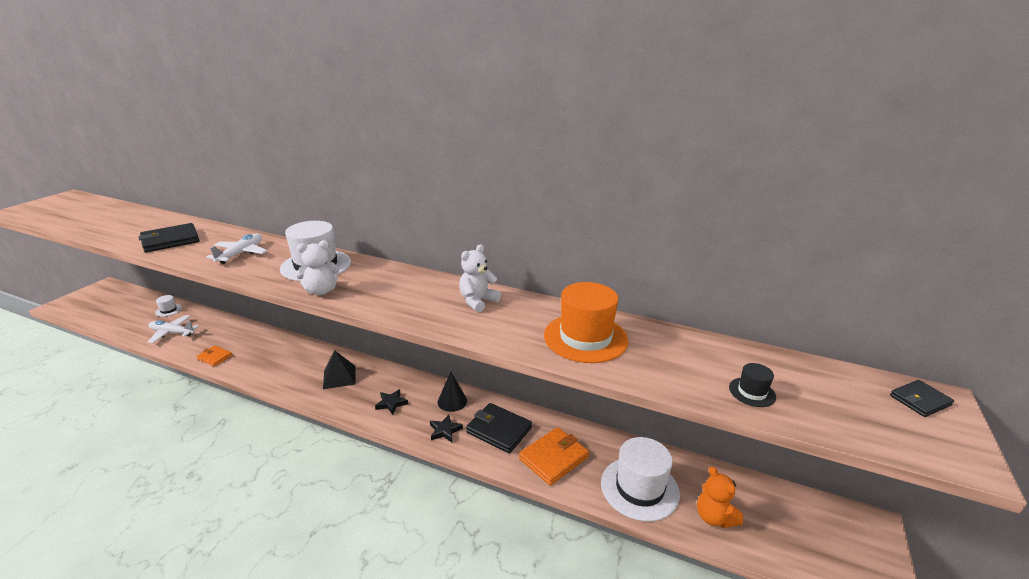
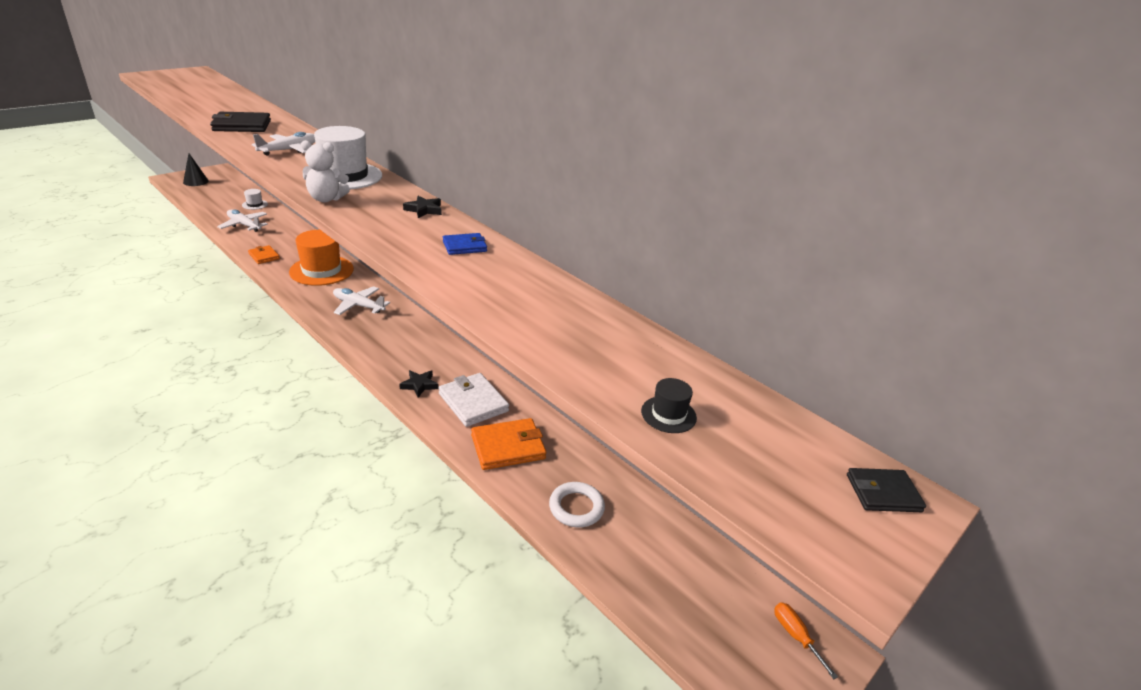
camera: 20 degrees right, 5 degrees up
(339, 377) = (358, 306): black pyramid -> white plane
(391, 403) = (388, 344): black star -> black star (424, 210)
(452, 401) = (448, 361): black cone -> black cone (195, 181)
(478, 301) = (464, 246): white teddy bear -> blue wallet
(499, 430) = (473, 402): black wallet -> white wallet
(585, 338) = (539, 309): orange hat -> orange hat (321, 270)
(639, 488) = (576, 507): white hat -> white ring
(714, 517) = (636, 566): orange teddy bear -> none
(845, 523) = (795, 636): none -> orange screwdriver

